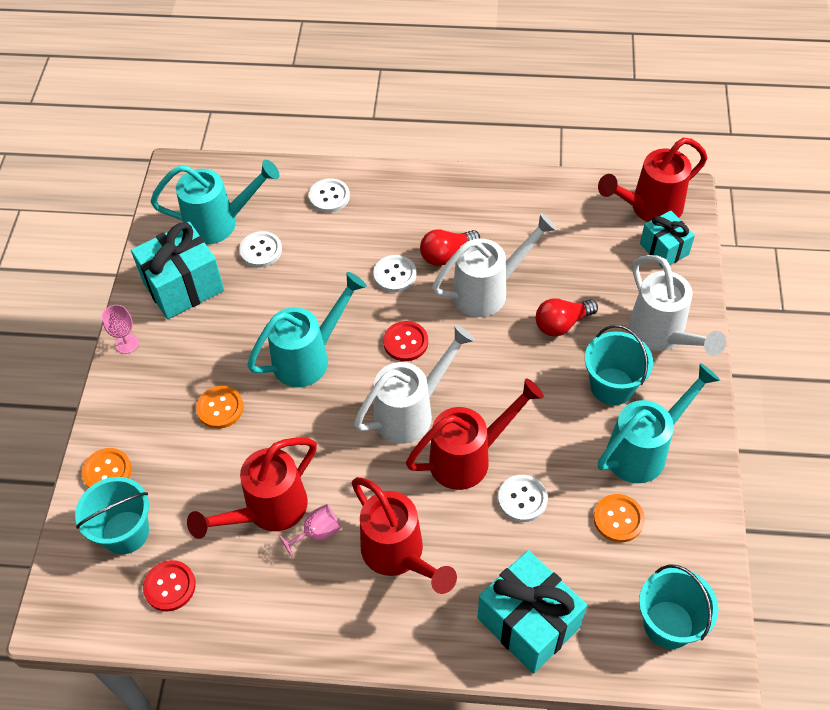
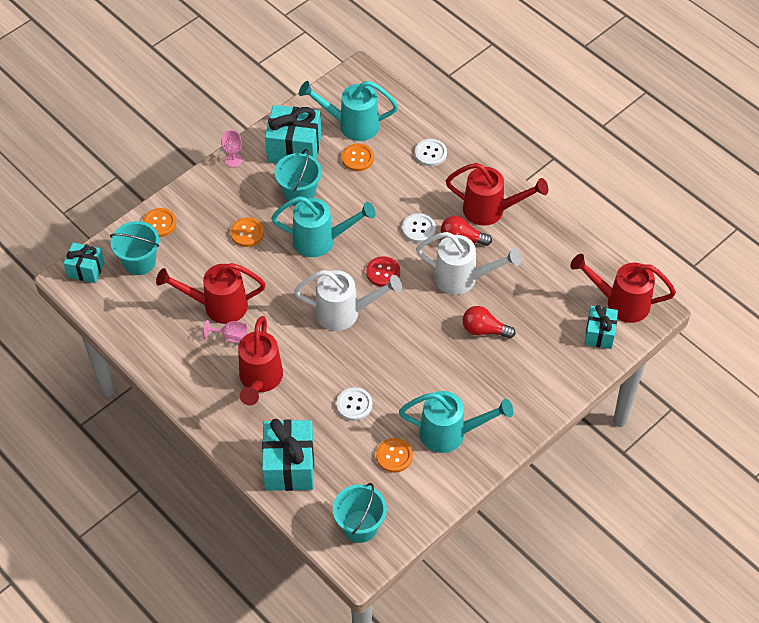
camera: 40 degrees right, 0 degrees up
(67, 592) = (86, 270): none -> turquoise gift
(169, 586) = (135, 305): red button -> none
(220, 223) = (351, 125): turquoise watering can -> turquoise watering can turned 150 degrees clockwise
(261, 250) = (357, 158): white button -> orange button
(469, 457) = (350, 361): red watering can -> red watering can (491, 210)
(612, 386) = (473, 386): turquoise bucket -> turquoise bucket (299, 193)
(662, 336) = (536, 382): white watering can -> none

